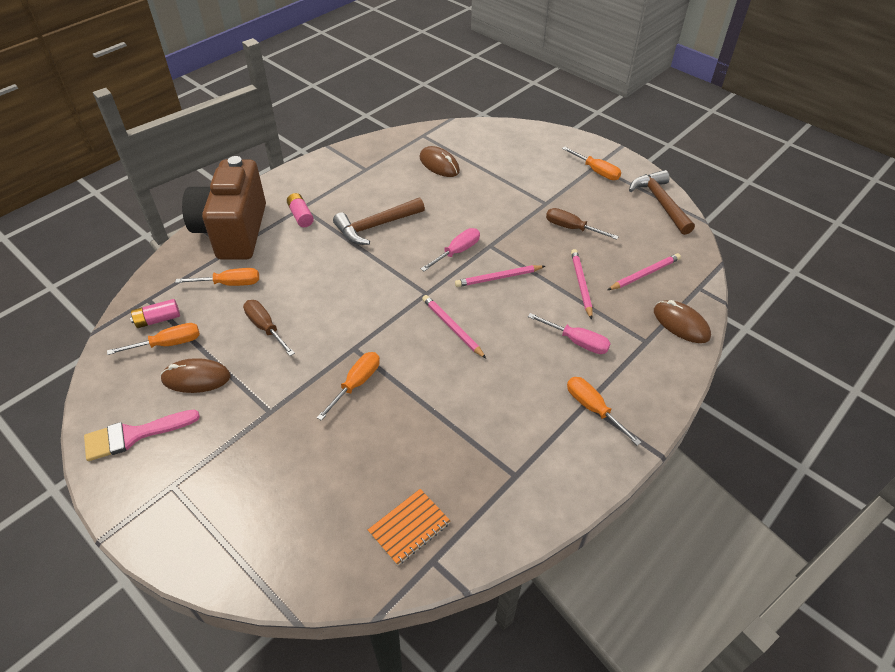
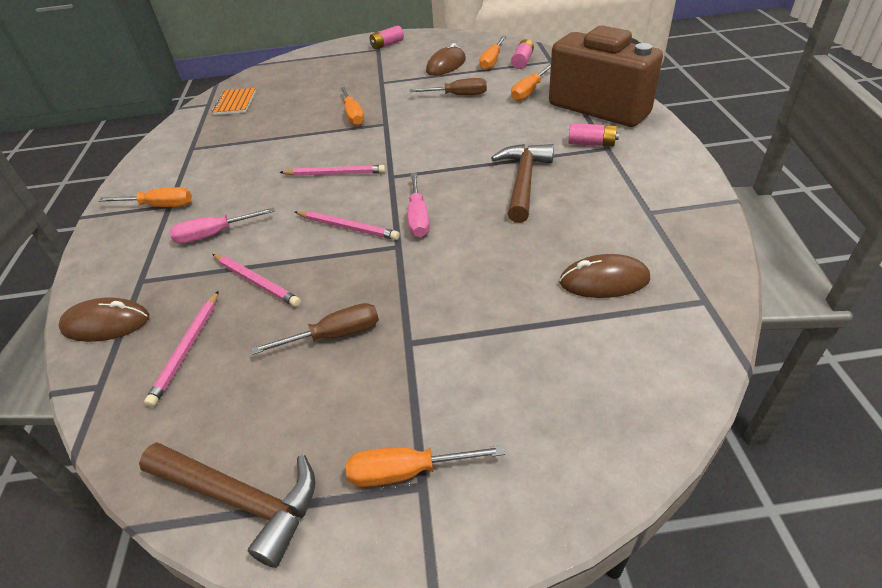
camera: 135 degrees right, 5 degrees down
(133, 435) = (429, 44): pink brush -> none
(152, 484) = (387, 44): none -> pink battery
(498, 278) = (348, 227): pink pencil -> pink pencil turned 90 degrees clockwise

